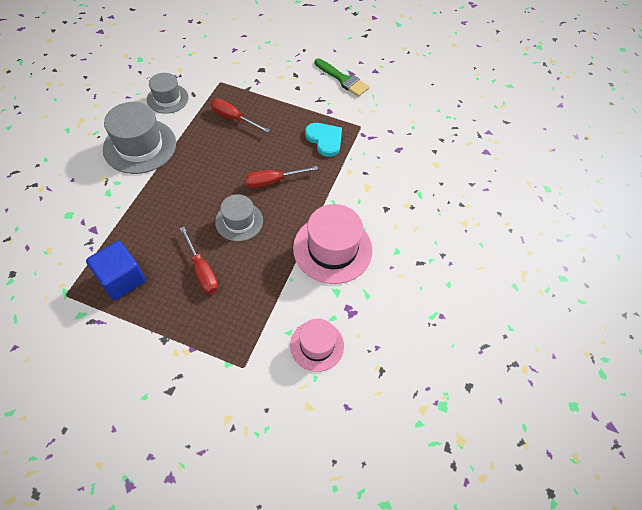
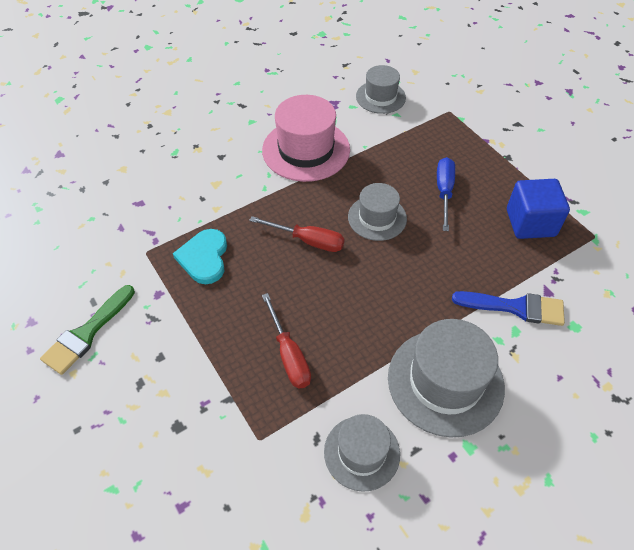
camera: 140 degrees left, 5 degrees down
(112, 207) = (515, 307): none -> blue brush
(202, 270) = (444, 192): red screwdriver -> blue screwdriver
(317, 345) = (380, 97): pink hat -> grey hat
(343, 79) = (87, 333): green brush -> green brush turned 135 degrees counterclockwise

